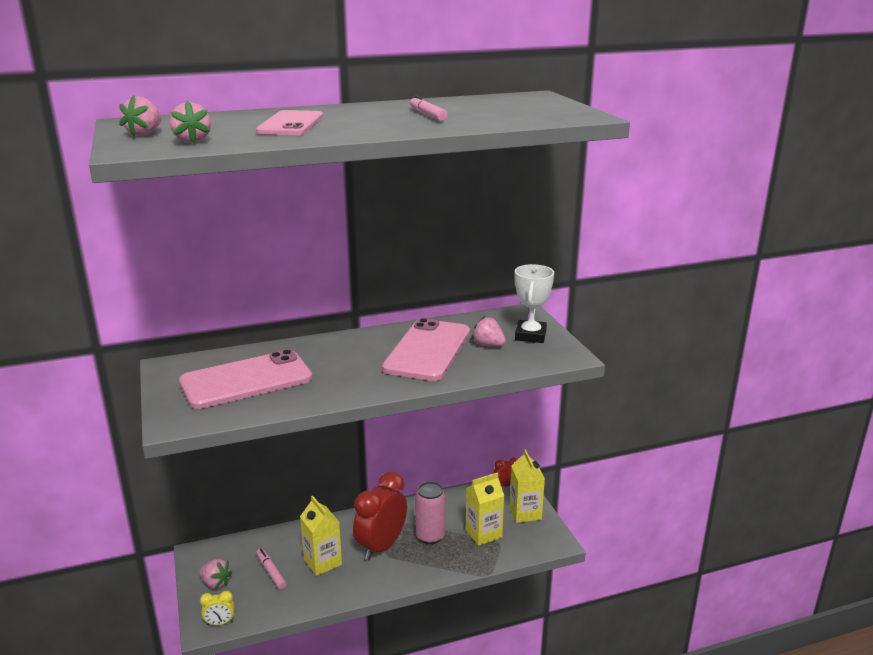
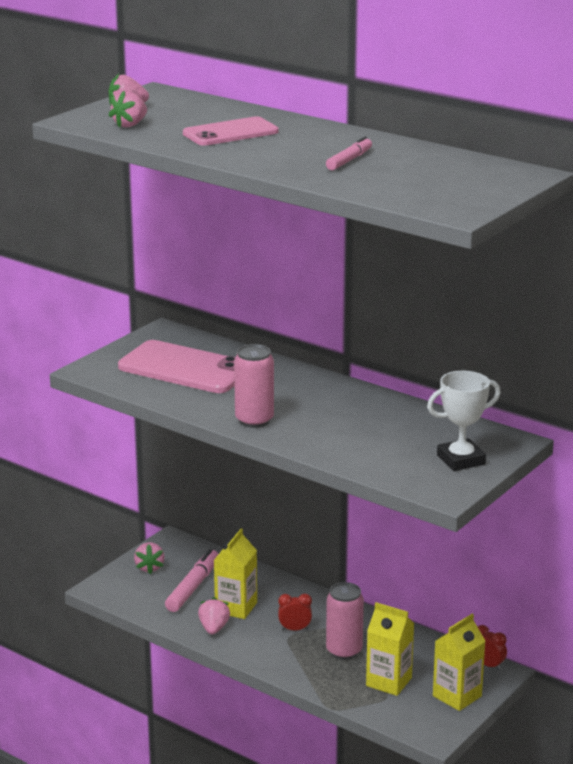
camera: 55 degrees right, 0 degrees up
(220, 623) = (109, 593): yellow clock -> none
(271, 572) = (193, 587): pink marker -> pink marker, size x1.58
(375, 383) = (254, 420): none -> pink can
(381, 546) = (295, 629): red clock -> red clock, size x0.45
(428, 350) = (350, 421): pink phone -> none
(488, 345) = (406, 445): pink strawberry -> pink strawberry (214, 628)

